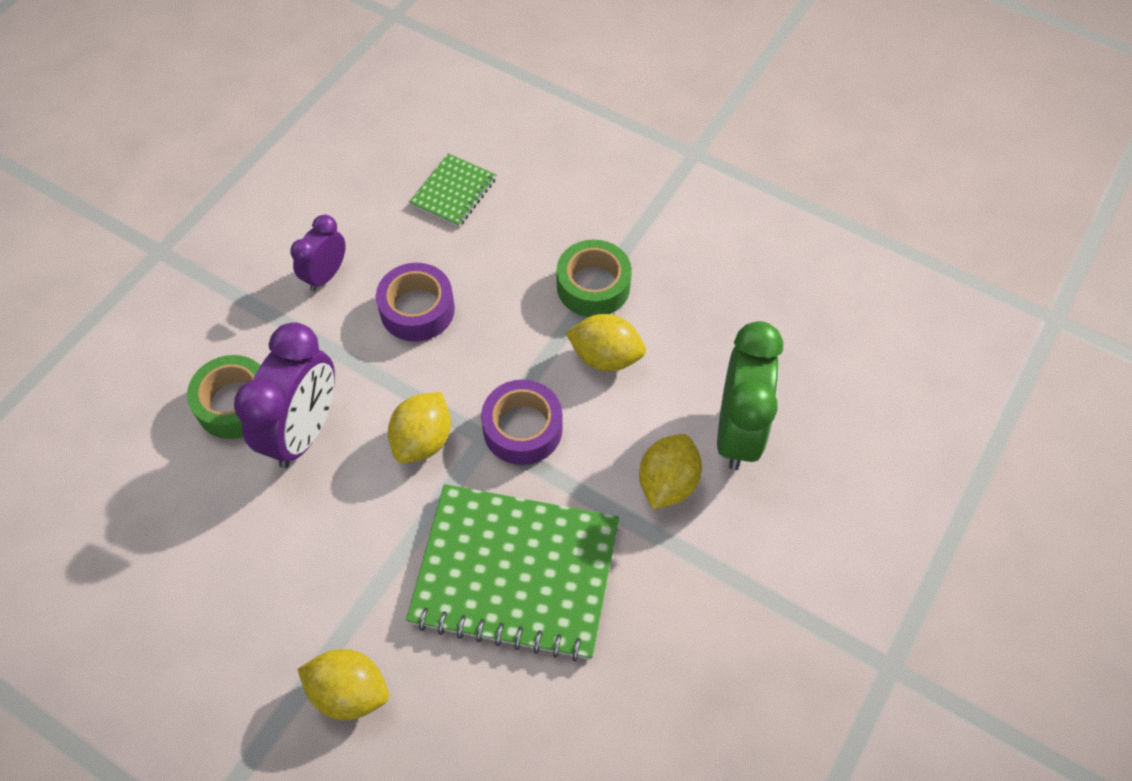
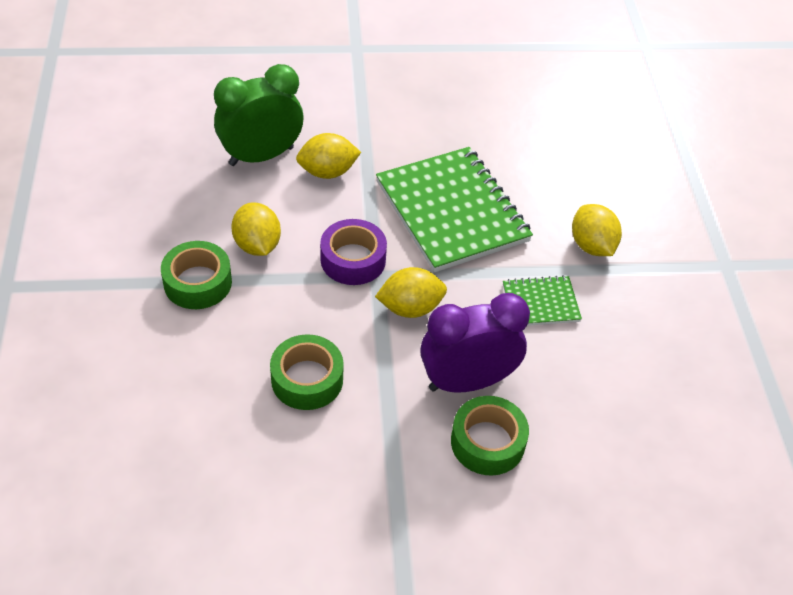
camera: 130 degrees left, 10 degrees down
(326, 275) = (325, 467): purple clock -> none
(417, 309) = (307, 379): purple tape -> green tape
(454, 192) = (164, 430): green notebook -> green notebook (540, 303)

